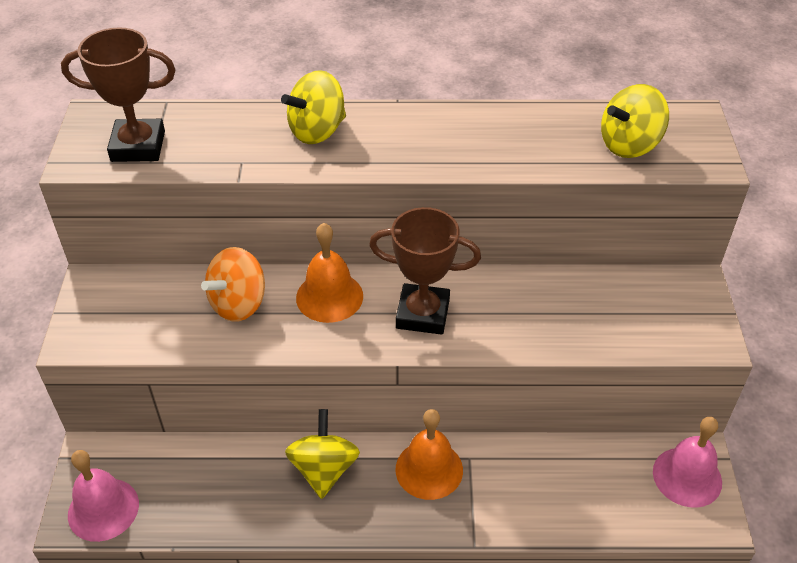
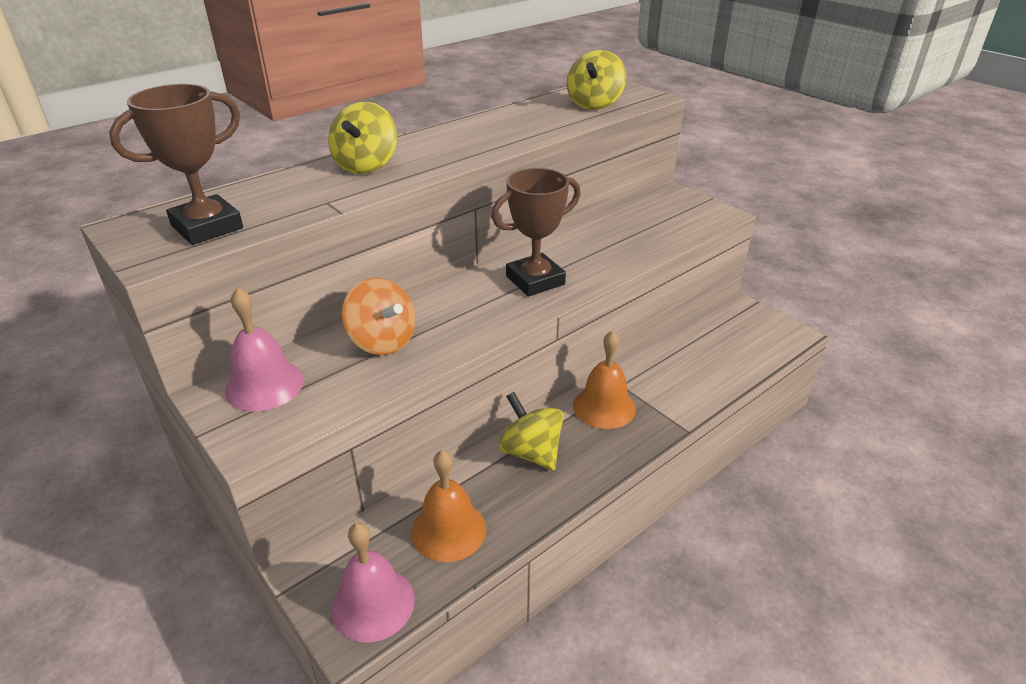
camera: 40 degrees left, 10 degrees down
(239, 304) = (382, 341): orange spinning top -> orange spinning top turned 45 degrees counterclockwise
(329, 296) = (452, 303): orange bell -> orange bell (448, 530)
(687, 477) = (751, 321): pink bell -> pink bell (264, 385)

